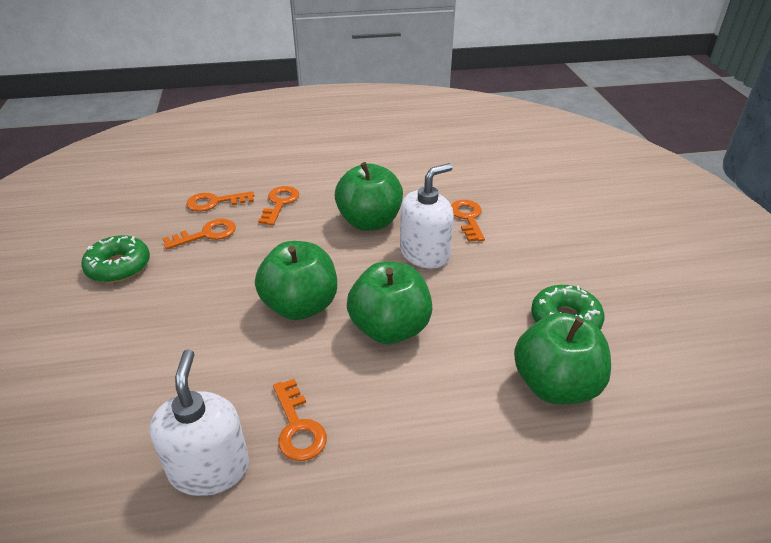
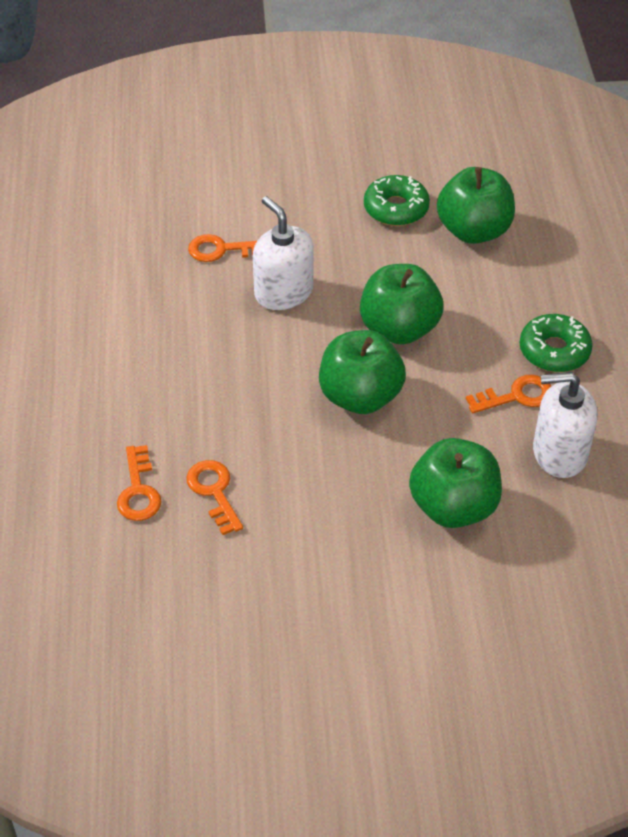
camera: 85 degrees left, 10 degrees up
(119, 266) = (270, 574): green donut -> green donut (554, 351)
(280, 203) = (155, 420): orange key -> none
(369, 222) = (214, 334): green apple -> green apple (453, 507)

